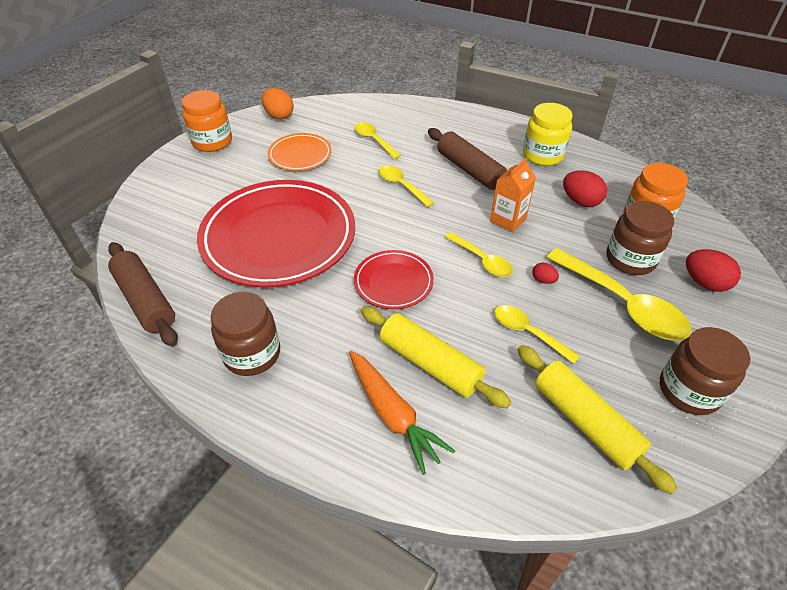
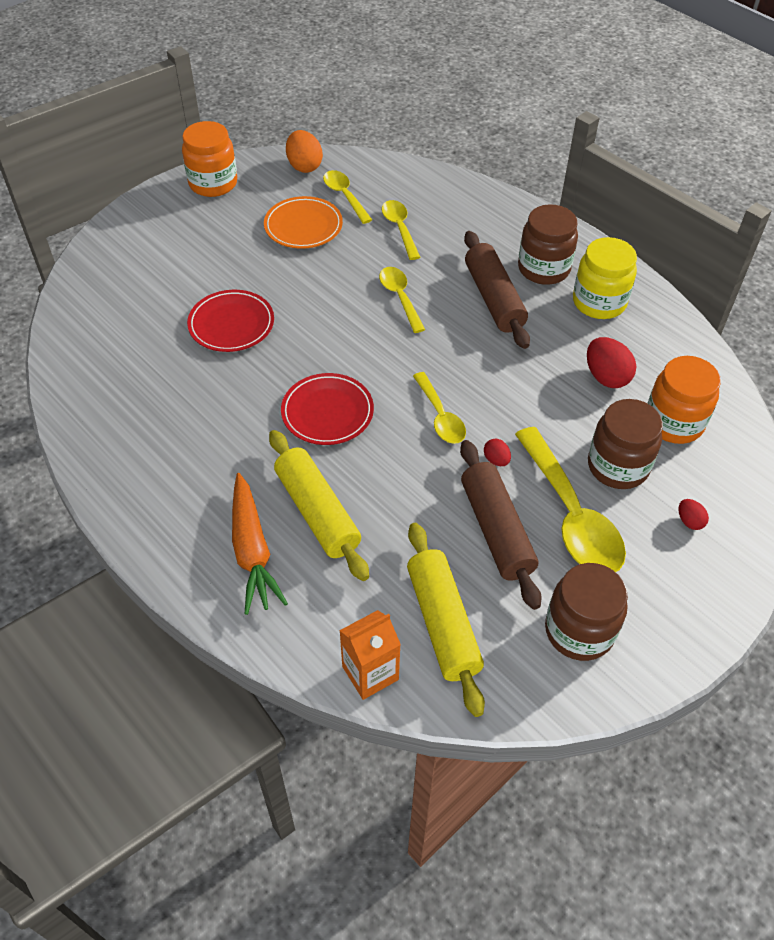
camera: 20 degrees right, 5 degrees up
(145, 300) = (68, 358): brown rolling pin -> brown rolling pin (496, 530)
(252, 354) = (146, 446): brown jar -> brown jar (543, 269)
(279, 237) = (231, 324): red plate -> red plate, size x0.48
(508, 220) = (501, 376): orange carton -> orange carton (370, 673)
(528, 332) = (441, 513): yellow spoon -> yellow spoon (344, 196)
(704, 283) = (689, 521): red egg -> red egg, size x0.53

